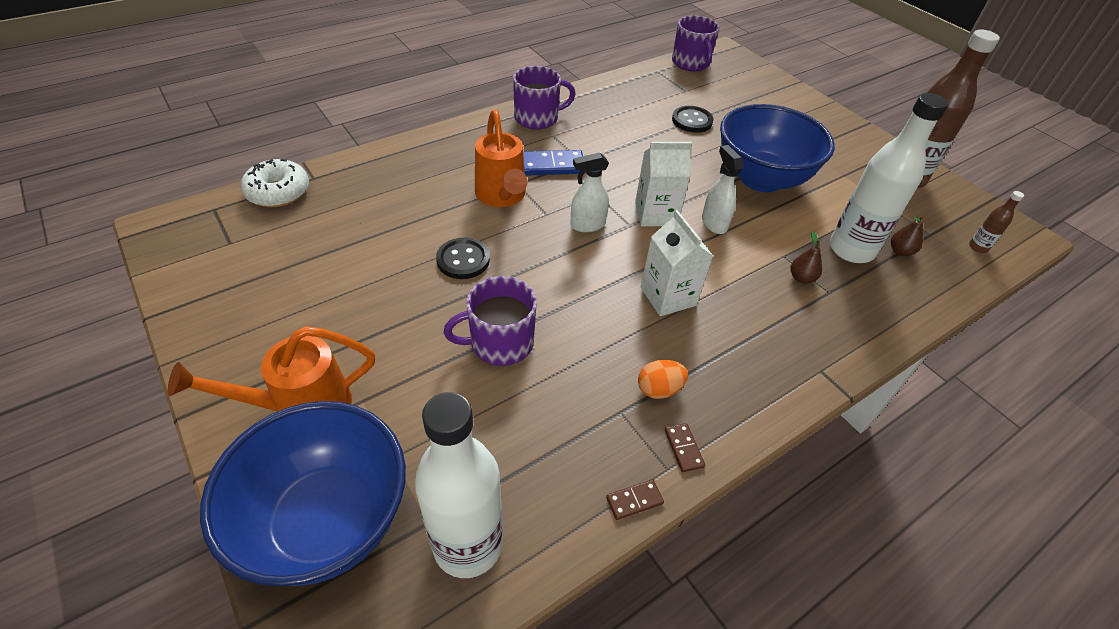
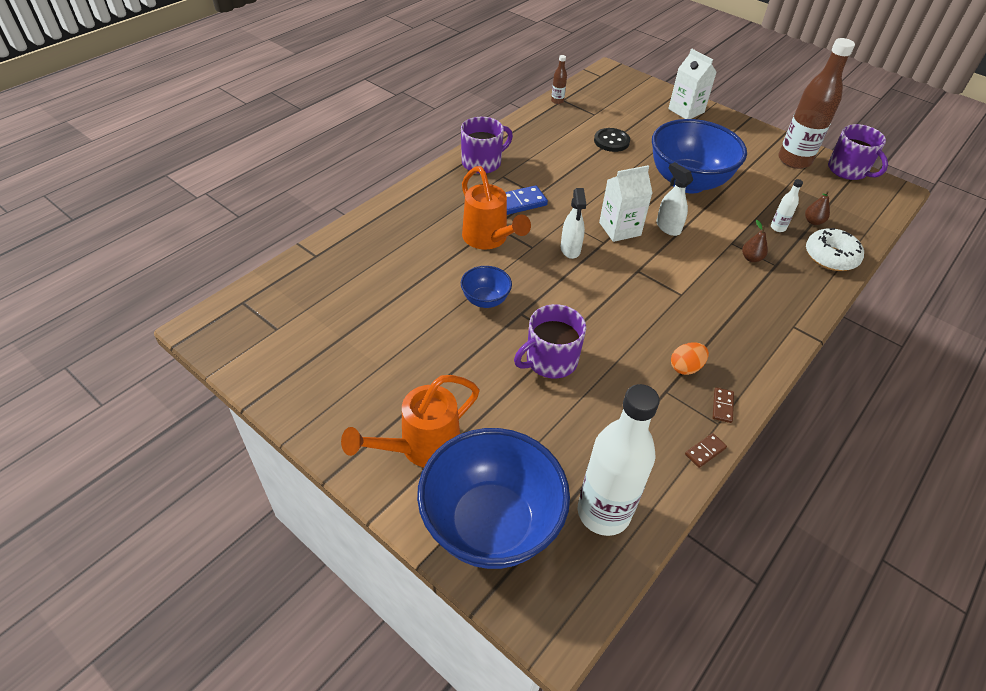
camera: 15 degrees left, 0 degrees up
(278, 192) = (292, 275): white donut -> white donut (830, 257)
(463, 260) = (485, 300): black button -> blue bowl
(587, 225) = (570, 249): white spray bottle -> white spray bottle turned 60 degrees counterclockwise
(668, 296) = (660, 294): white carton -> white carton (686, 110)
(683, 448) = (722, 406): brown domino -> brown domino turned 45 degrees clockwise
(691, 63) = (587, 88): purple mug -> purple mug (848, 170)
(851, 250) = (778, 228): white bottle -> white bottle, size x0.42
(978, 247) = (866, 207): brown bottle -> brown bottle (557, 101)

